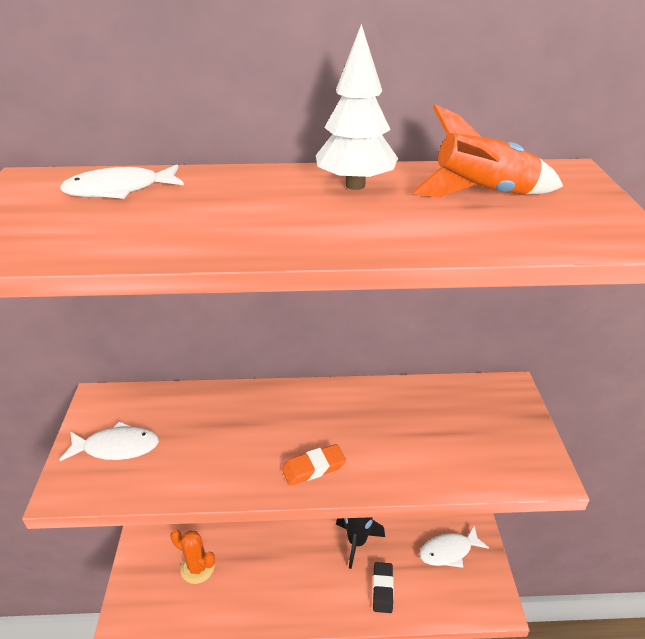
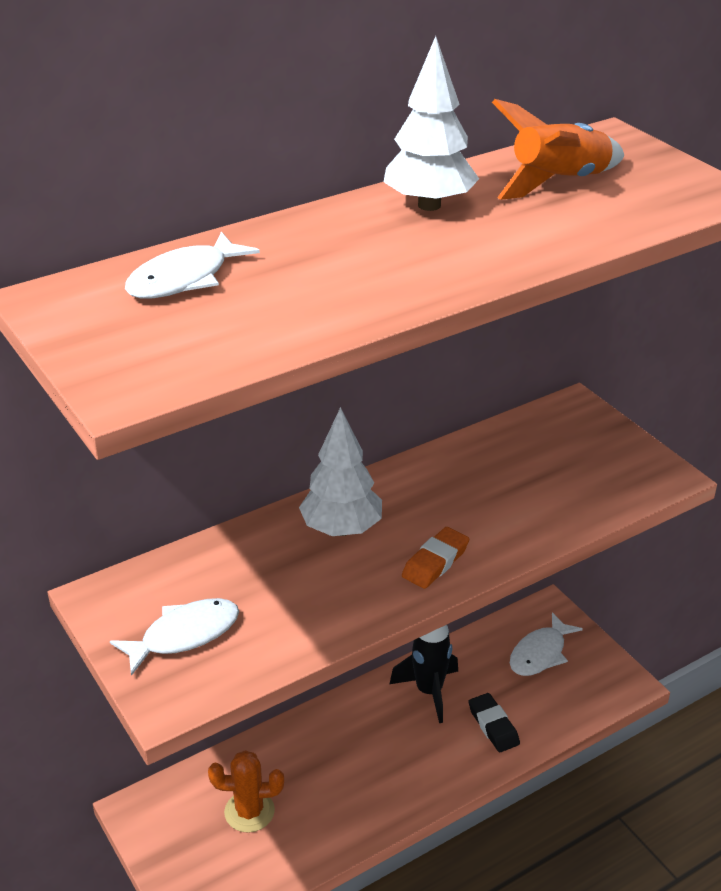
camera: 30 degrees left, 0 degrees up
(273, 415) = (342, 529): none -> white tree

